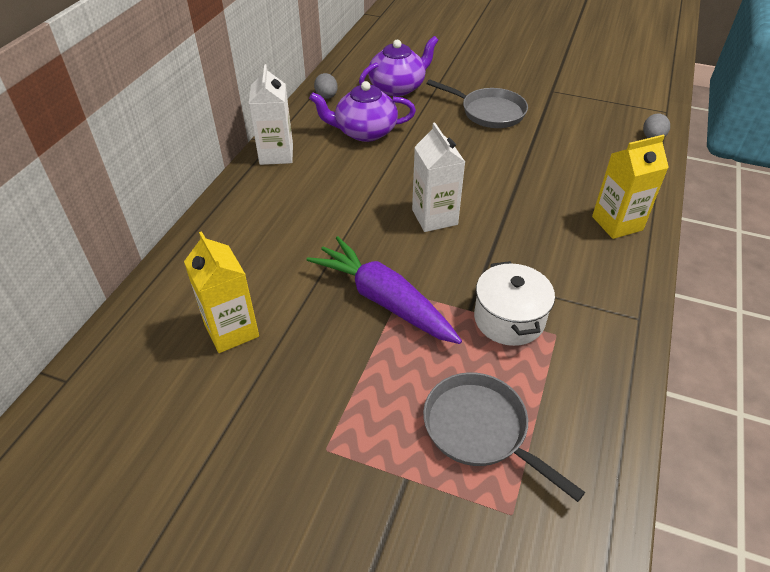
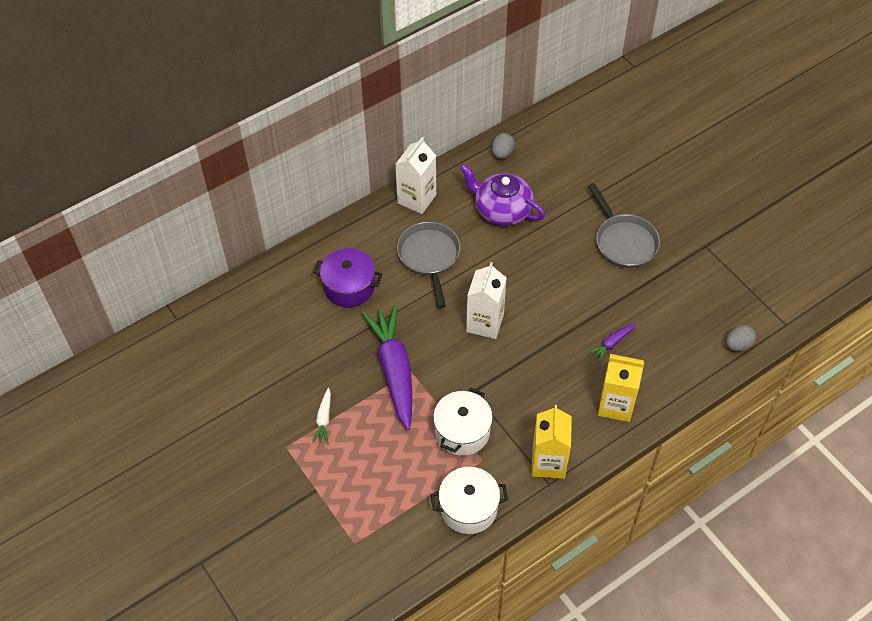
camera: 35 degrees right, 10 degrees up
(231, 330) = (286, 338): yellow carton -> yellow carton (548, 462)
(267, 250) = (349, 287): none -> purple pot
(347, 391) = (324, 419): none -> white carrot
(398, 87) = (571, 172): purple teapot -> none
(480, 429) = (379, 489): grey pan -> grey pan (429, 257)
(560, 181) = (611, 344): none -> purple carrot
(593, 389) = (468, 508): none -> white pot

